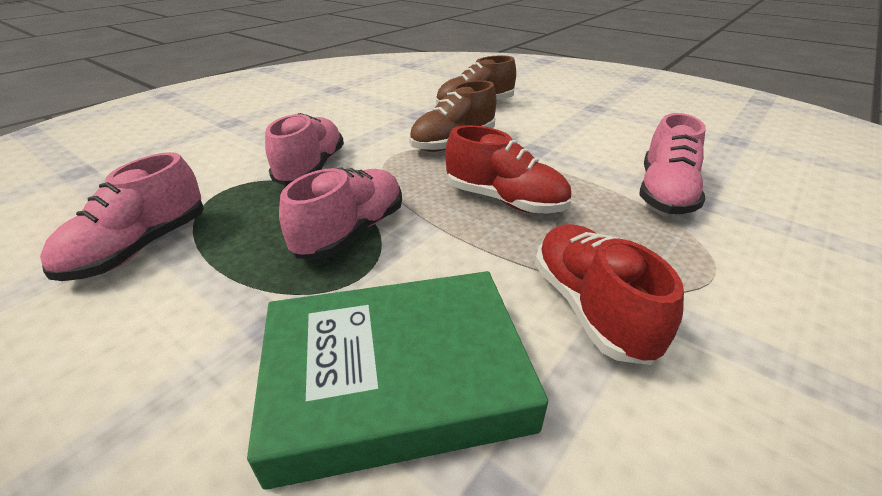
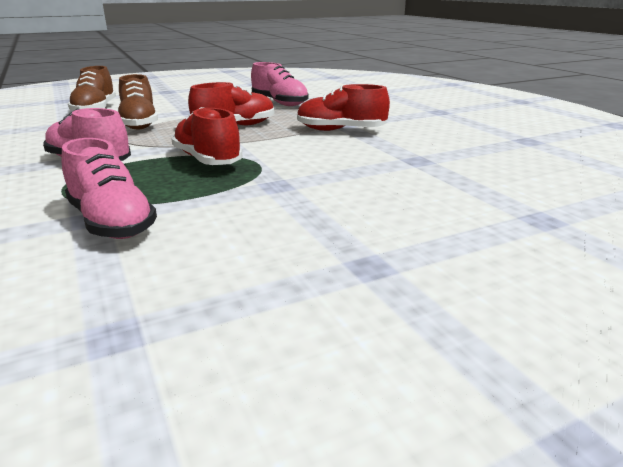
camera: 65 degrees left, 10 degrees down
(351, 232) = (207, 160): pink shoe -> red shoe
(396, 378) = (345, 165): green book -> none

